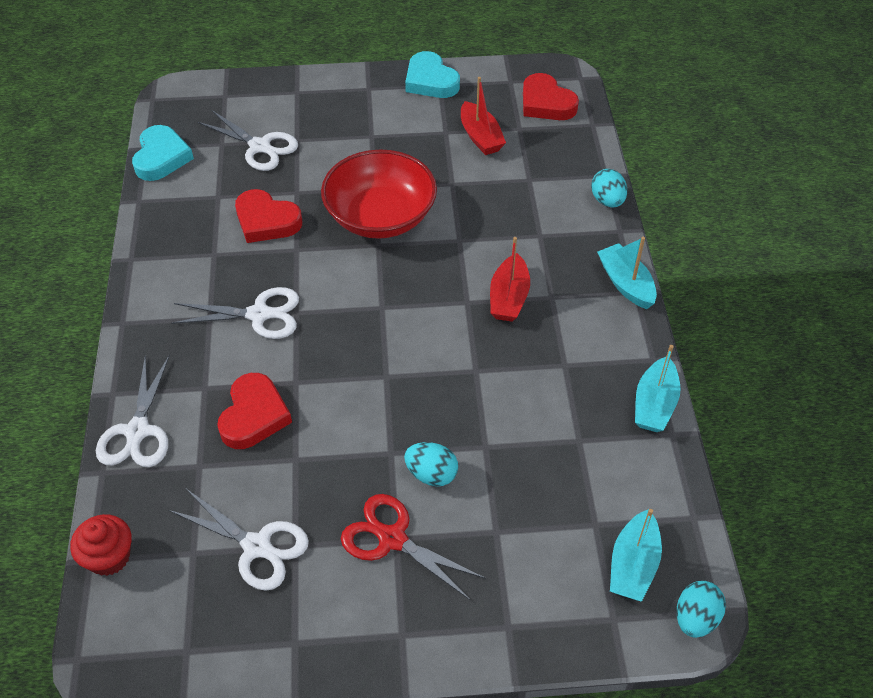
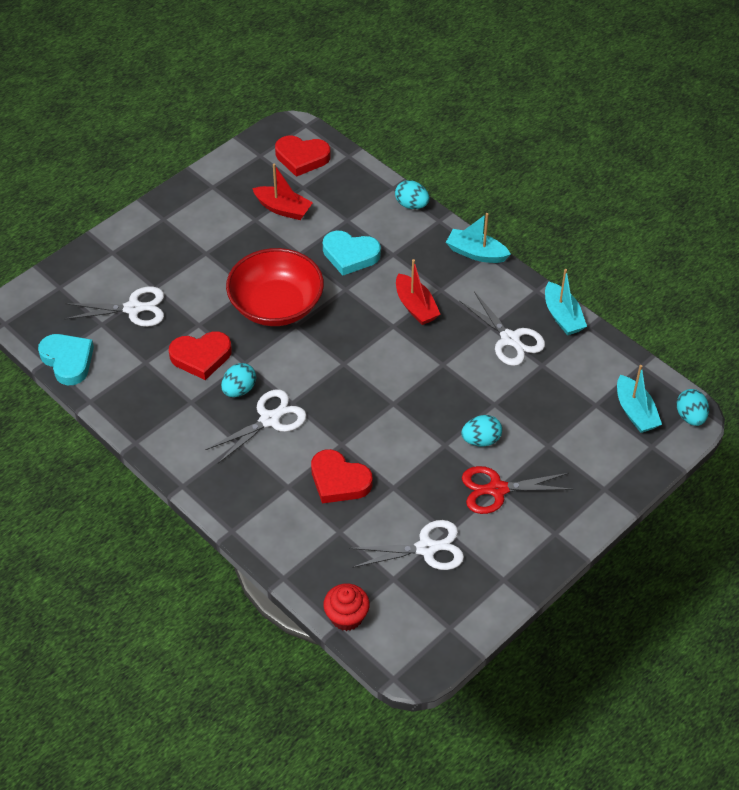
camera: 40 degrees left, 0 degrees up
(138, 431) = (276, 540): white scissors -> white scissors (510, 339)
(254, 415) = (339, 481): red heart -> red heart turned 150 degrees clockwise
(264, 270) = (239, 390): none -> turquoise egg
(430, 81) = (202, 187): turquoise heart -> turquoise heart (350, 255)

